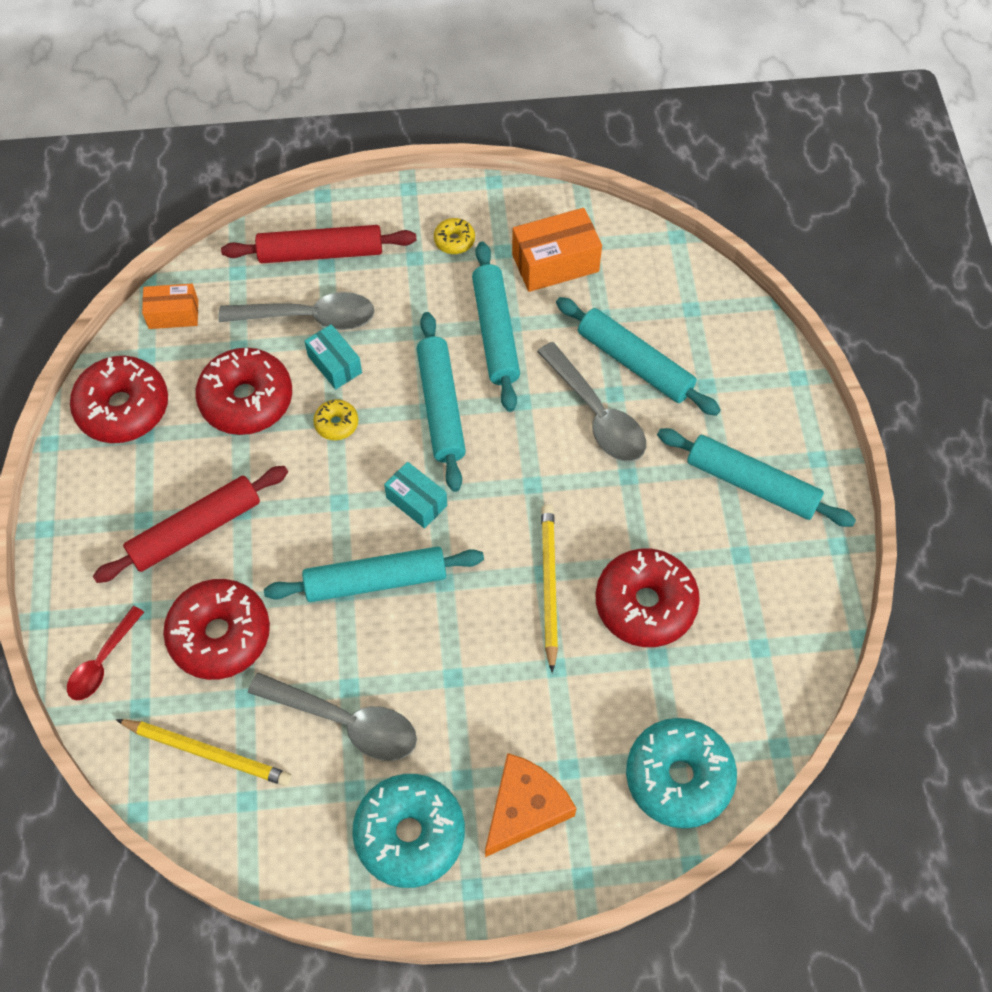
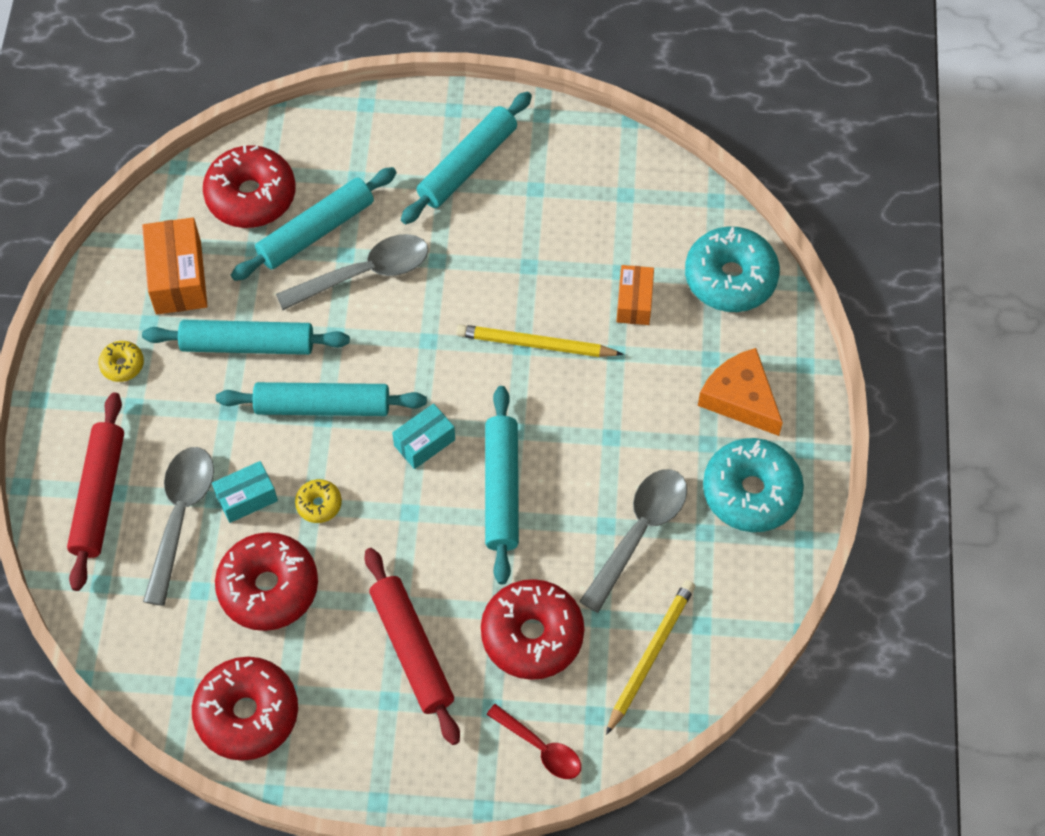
camera: 80 degrees left, 0 degrees up
(173, 314) = (138, 654): orange box -> orange box (634, 302)
(645, 604) = (568, 271): red donut -> red donut (251, 196)

